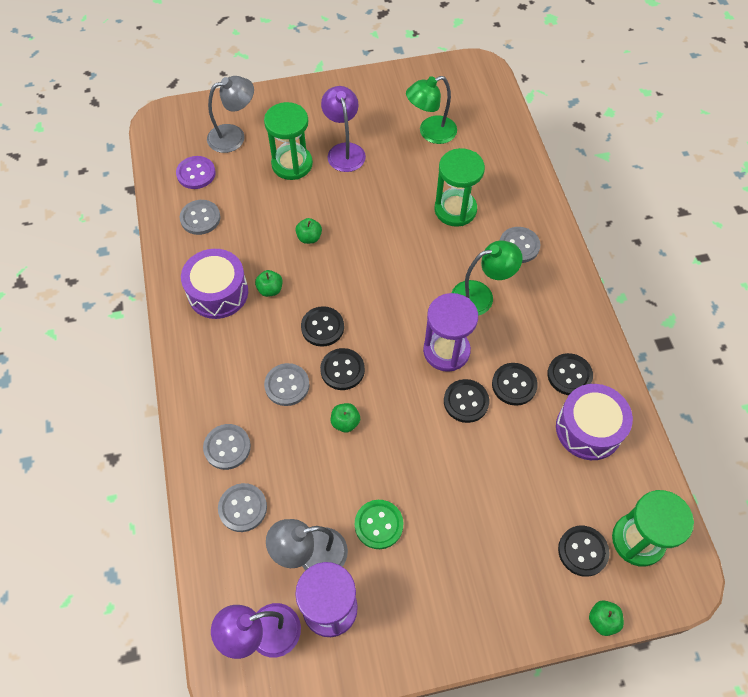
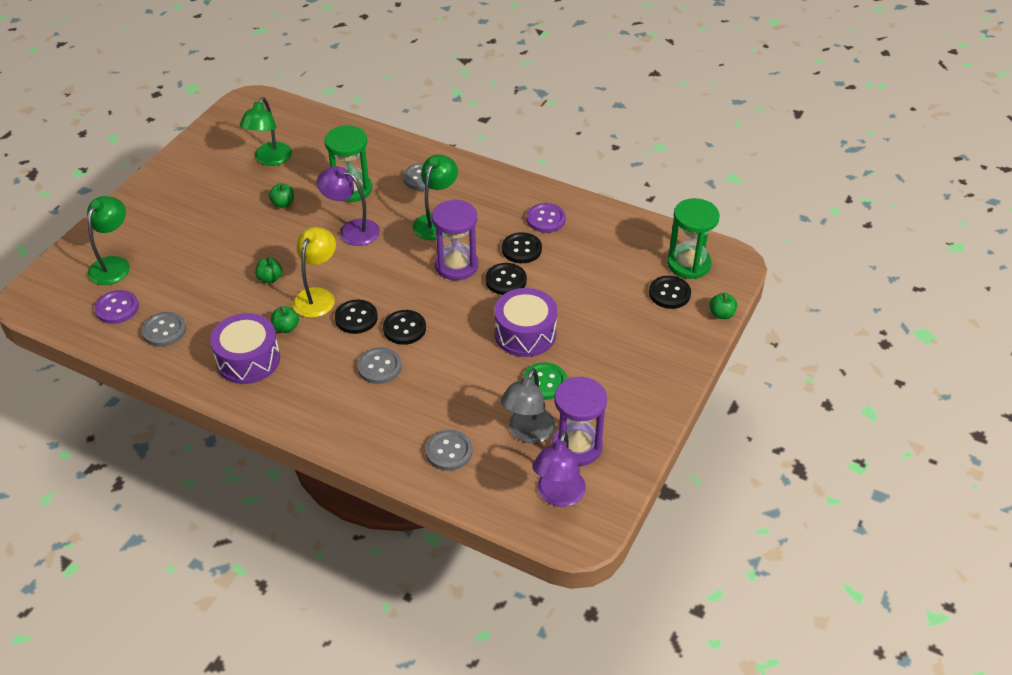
camera: 50 degrees left, 15 degrees down
(227, 447) = (389, 432): grey button -> none
(234, 136) = (114, 264): grey lamp -> green lamp
(292, 164) = (190, 248): green hourglass -> none
(320, 283) = (317, 296): none -> yellow lamp
(344, 151) = (220, 212): purple lamp -> purple lamp (352, 230)
(345, 422) = (447, 352): green apple -> green apple (283, 203)
(569, 375) = (546, 219): black button -> purple button
(588, 429) = (592, 236): purple drum -> purple drum (525, 334)

